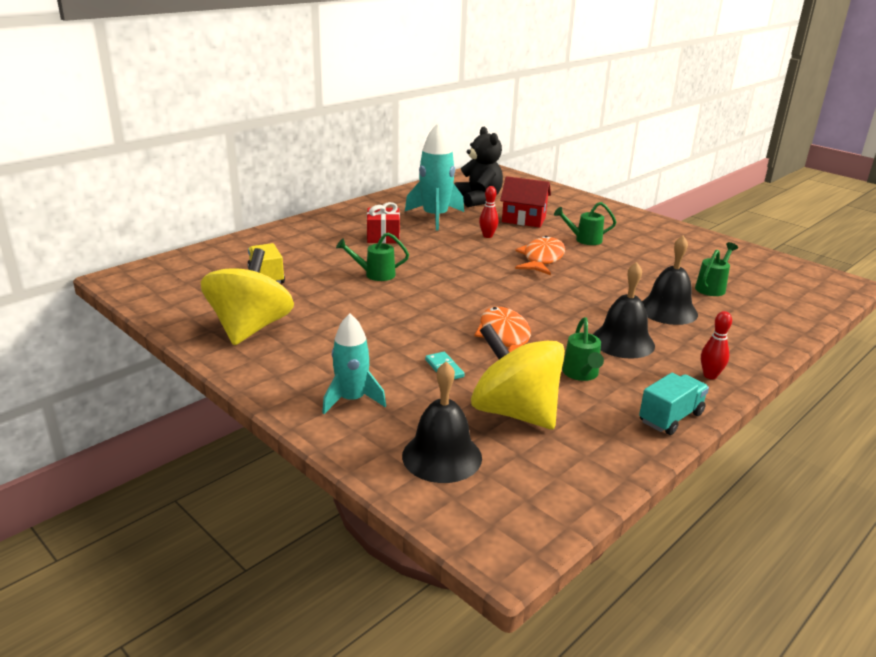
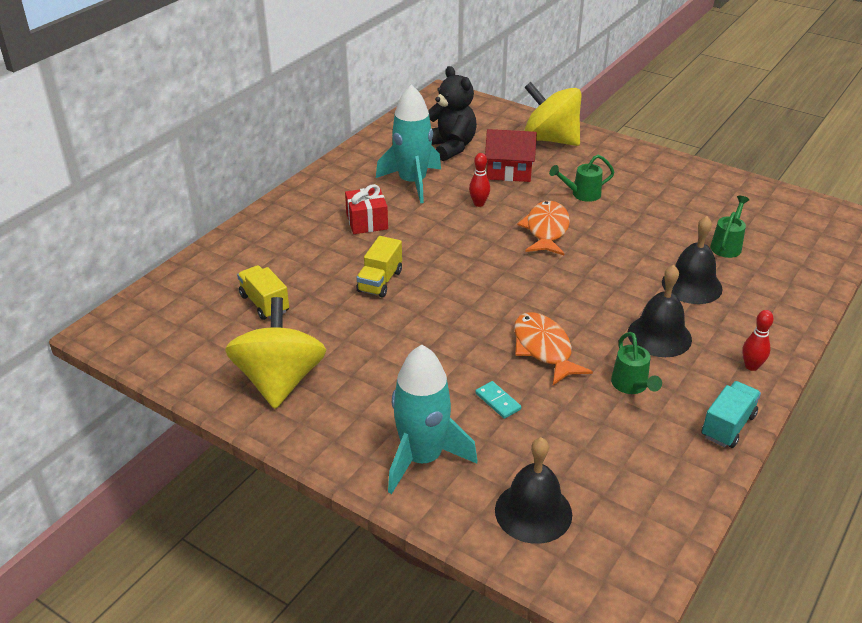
camera: 10 degrees left, 10 degrees up
(352, 399) = (422, 458): turquoise rocket -> turquoise rocket, size x1.52
(375, 274) = (380, 281): green watering can -> yellow truck
(514, 412) = (583, 445): yellow spinning top -> yellow spinning top (550, 139)

